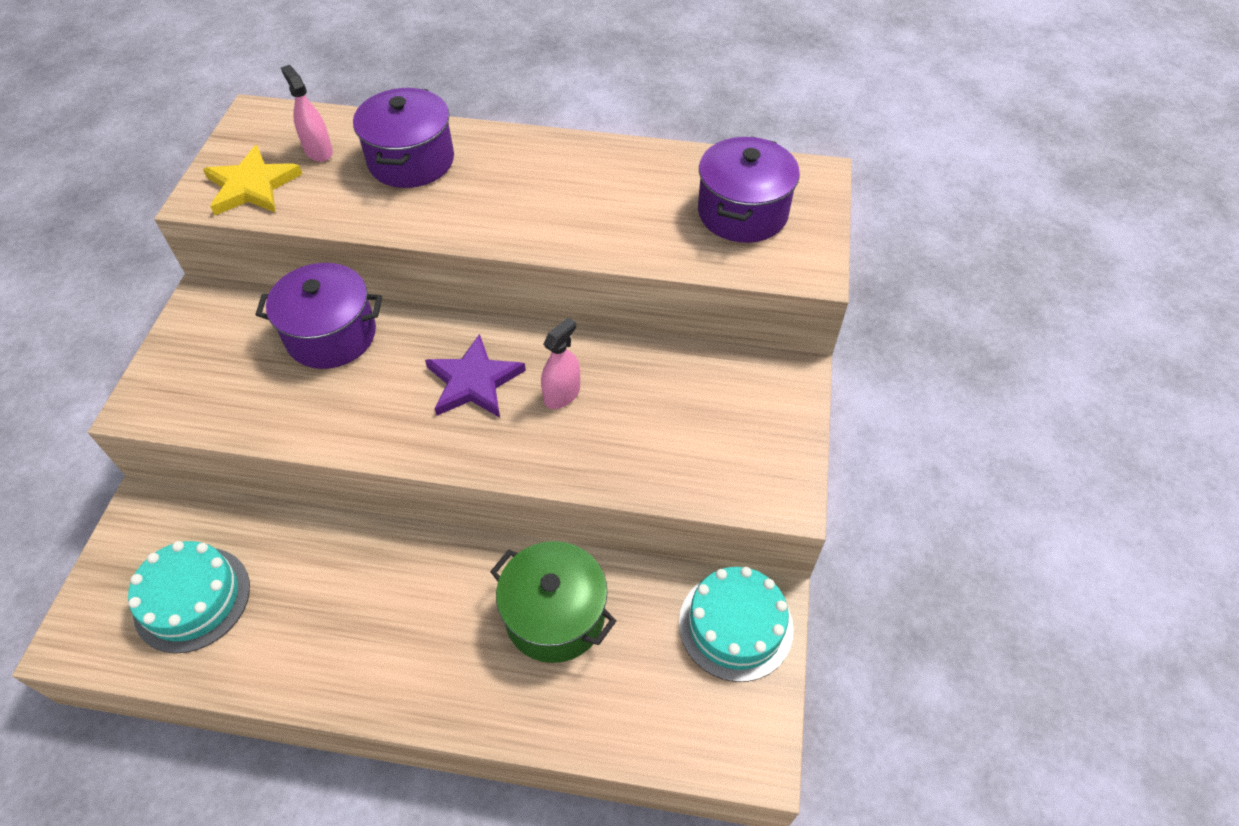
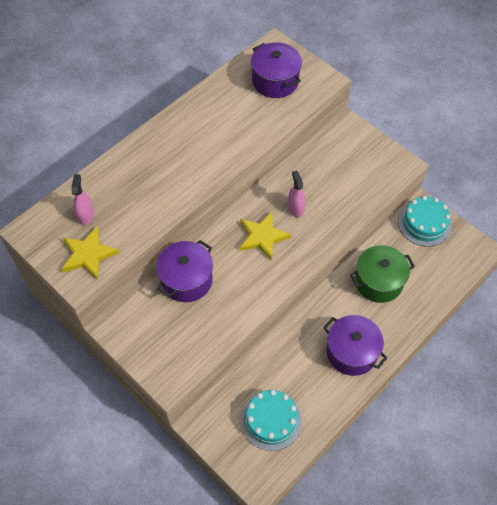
camera: 55 degrees left, 5 degrees up
(318, 151) = (86, 215): pink spray bottle -> pink spray bottle turned 90 degrees clockwise
(411, 161) = (130, 180): purple pot -> purple pot (351, 352)
(474, 381) = (262, 237): purple star -> yellow star

